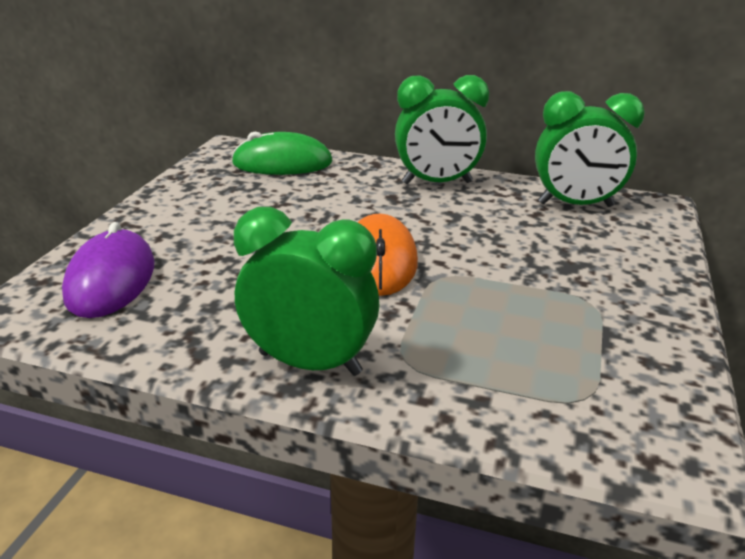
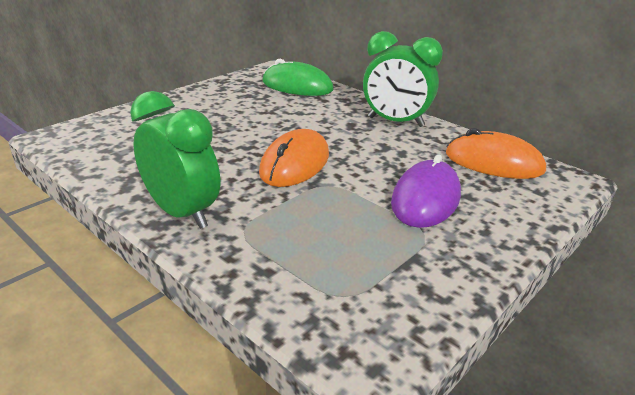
camera: 25 degrees right, 0 degrees up
(111, 279) = (121, 133): purple mouse -> purple mouse (425, 199)
(575, 205) = (493, 162): green clock -> orange mouse

